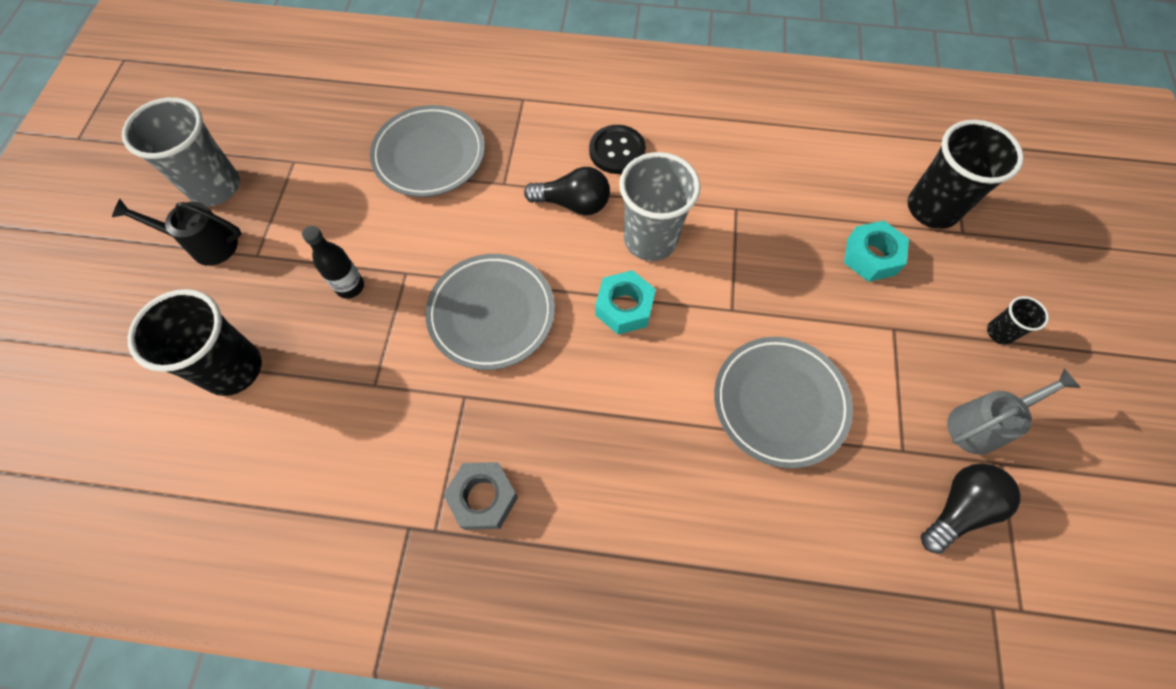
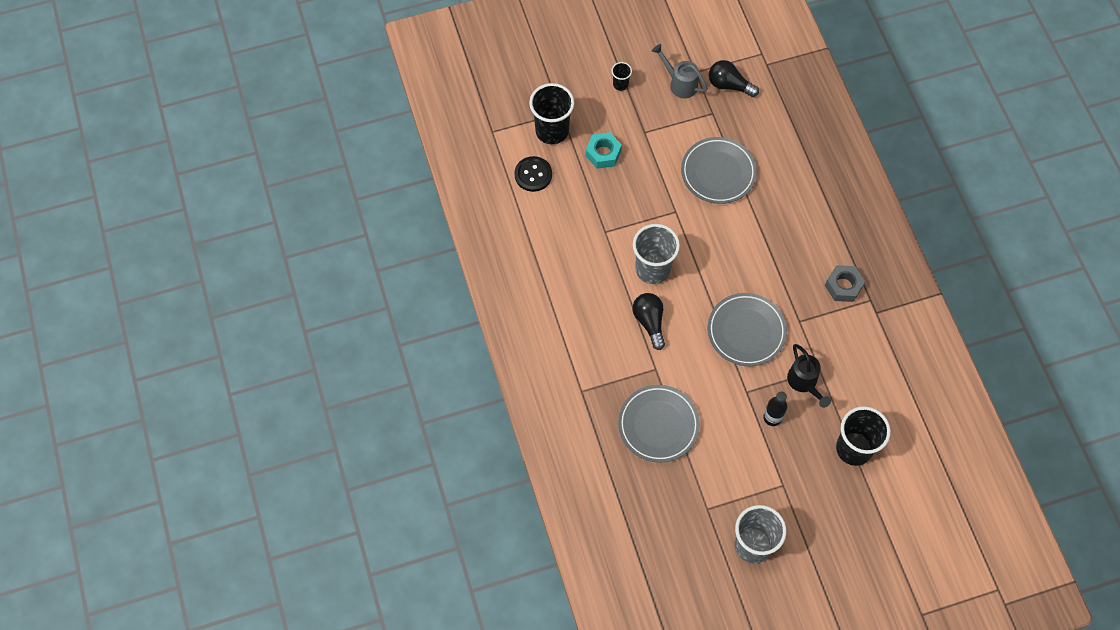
camera: 115 degrees left, 0 degrees up
(206, 245) = (793, 520): black watering can -> black watering can (804, 383)
(617, 151) = (596, 314): black button -> black button (533, 175)
(624, 307) = (704, 265): turquoise nut -> none

